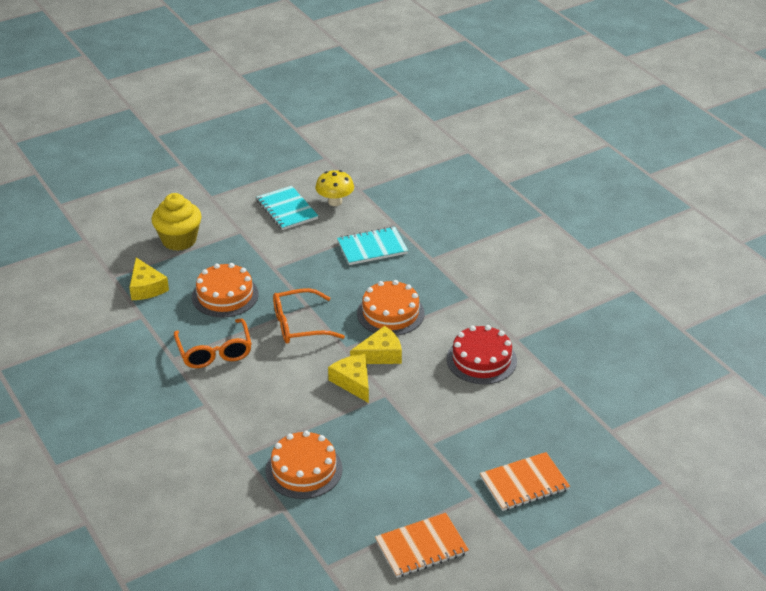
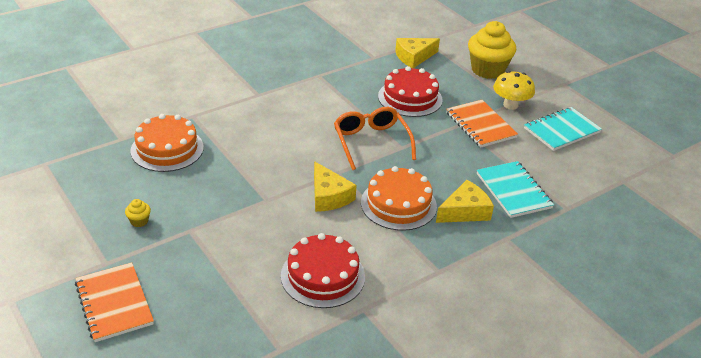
camera: 85 degrees right, 0 degrees up
(214, 352) = (328, 95): orange glasses -> none
(225, 295) = (410, 98): orange cake -> red cake
(335, 202) = (590, 163): yellow mushroom -> yellow mushroom (510, 105)
(353, 382) = (286, 178): yellow cheese -> yellow cheese (465, 211)
(418, 479) = (139, 221): none -> yellow cupcake
(421, 547) = (47, 222): orange notebook -> orange notebook (480, 125)

